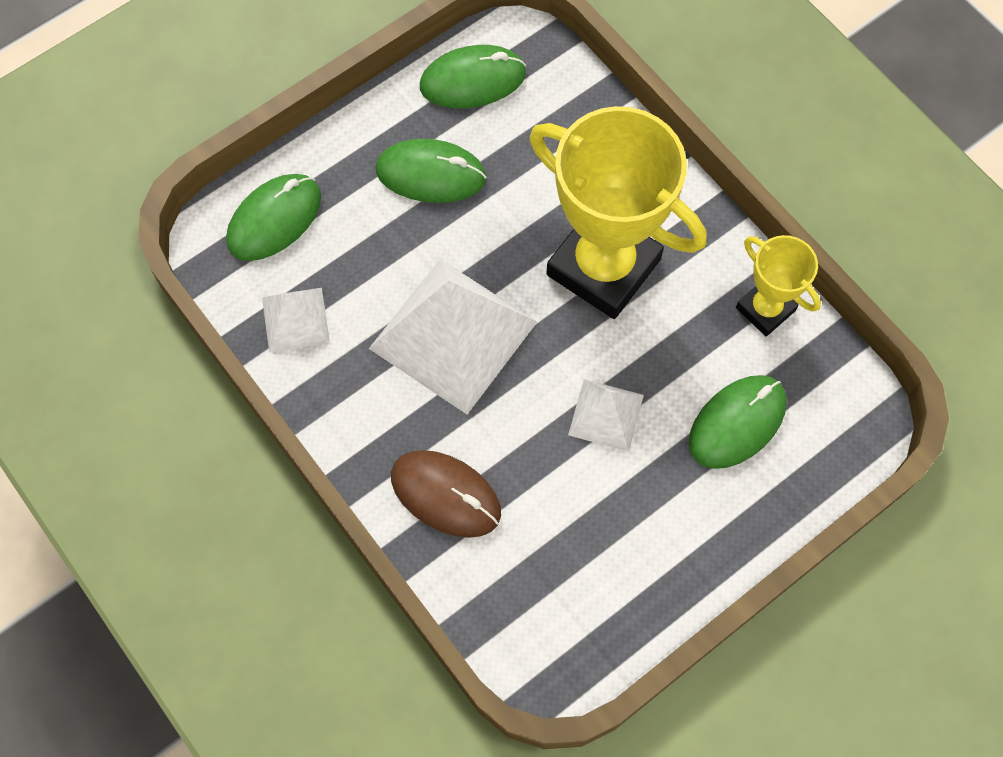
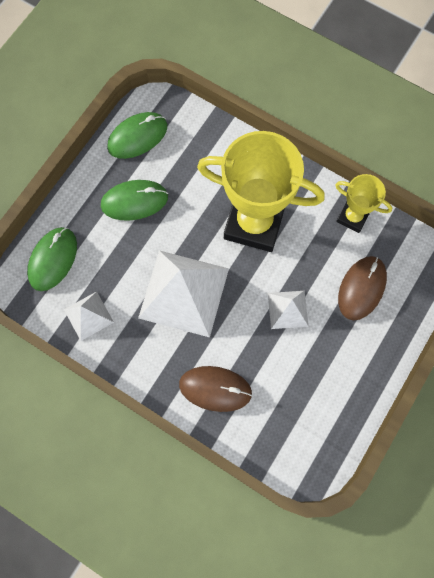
camera: 20 degrees left, 5 degrees up
(737, 423) = (361, 288): green mouse -> brown mouse

